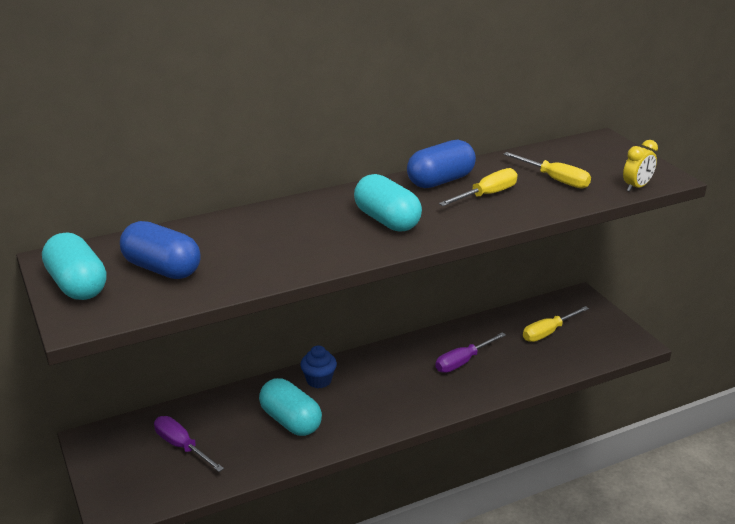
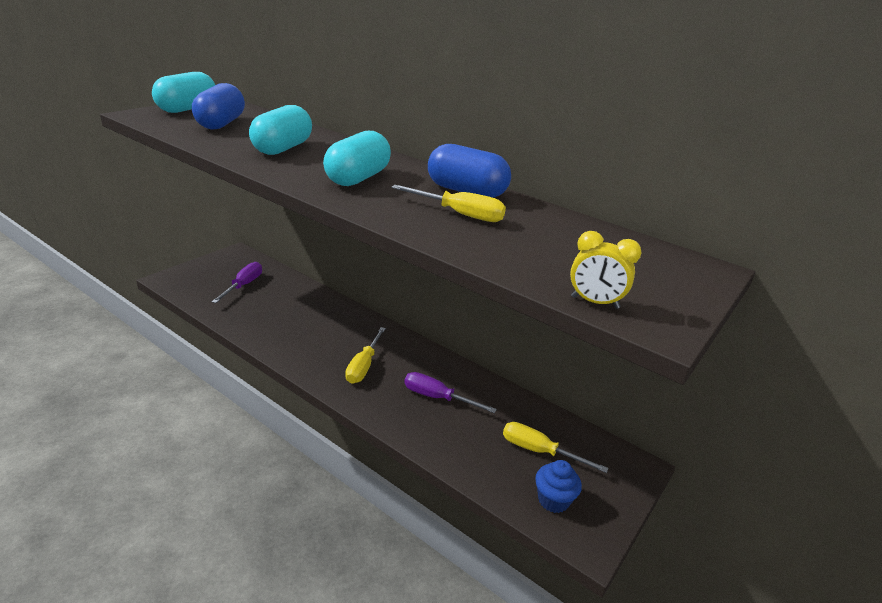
camera: 60 degrees right, 0 degrees up
(291, 421) = (294, 322): turquoise capsule -> turquoise capsule (283, 148)
(319, 380) = (354, 323): blue cupcake -> blue cupcake (553, 500)
(555, 179) = (544, 246): yellow screwdriver -> yellow screwdriver (364, 366)

